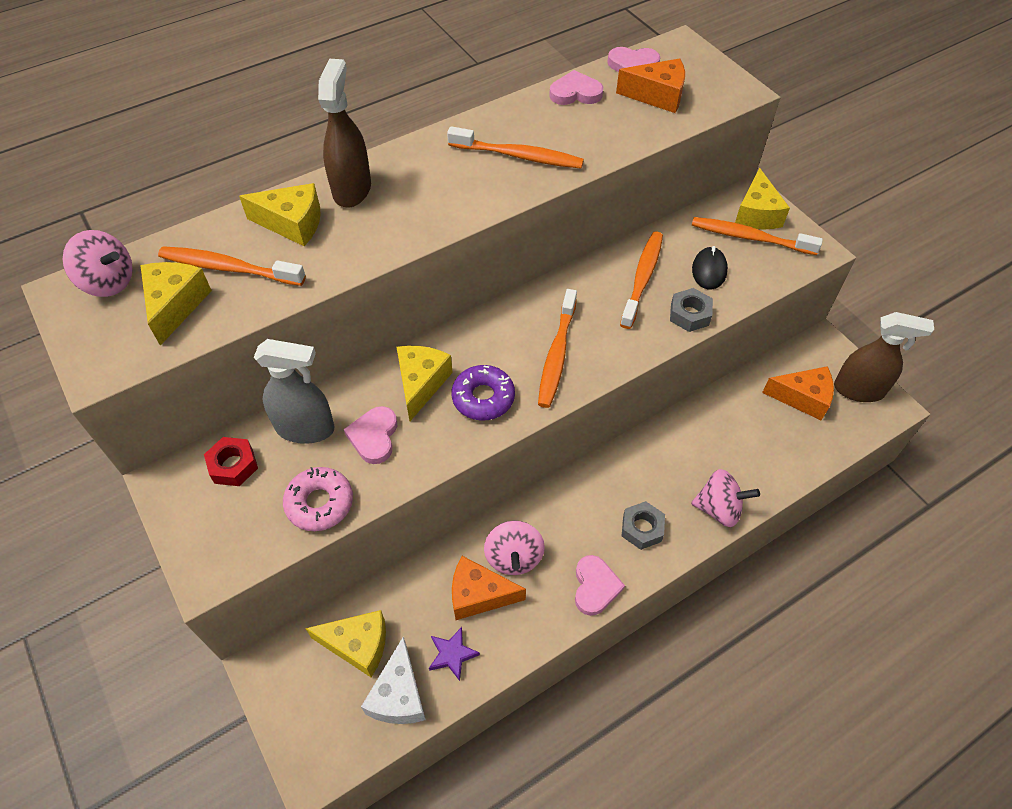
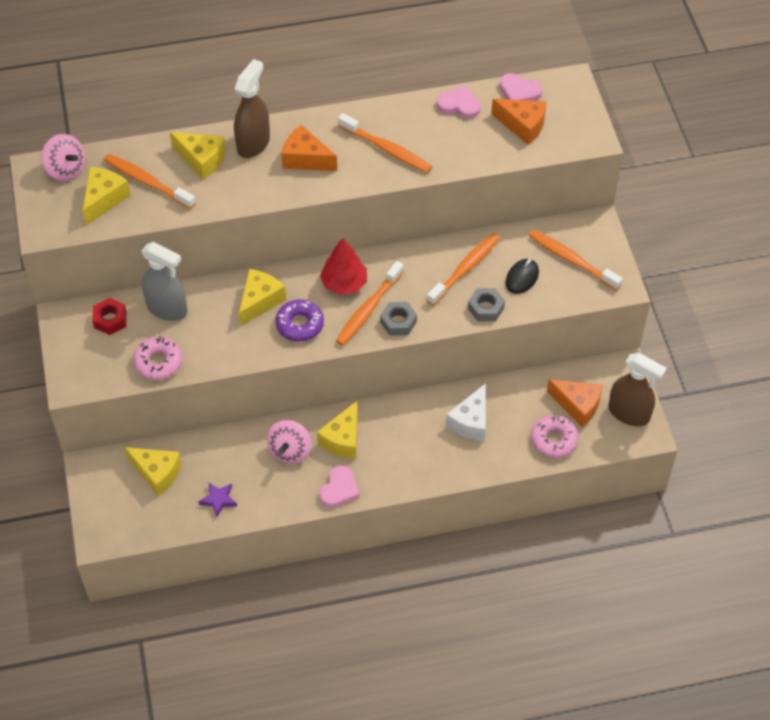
camera: 20 degrees right, 0 degrees up
(374, 437) = (212, 329): pink heart -> none
(398, 695) = (172, 513): white cheese -> white cheese (470, 421)
(479, 595) = (253, 468): orange cheese -> orange cheese (305, 159)
(513, 333) = (344, 283): none -> red tree
(642, 528) = (394, 461): grey nut -> grey nut (398, 322)
(719, 508) = (461, 466): pink spinning top -> none
(756, 214) = (590, 241): yellow cheese -> yellow cheese (343, 439)
(801, 444) = (554, 440): none -> pink donut

